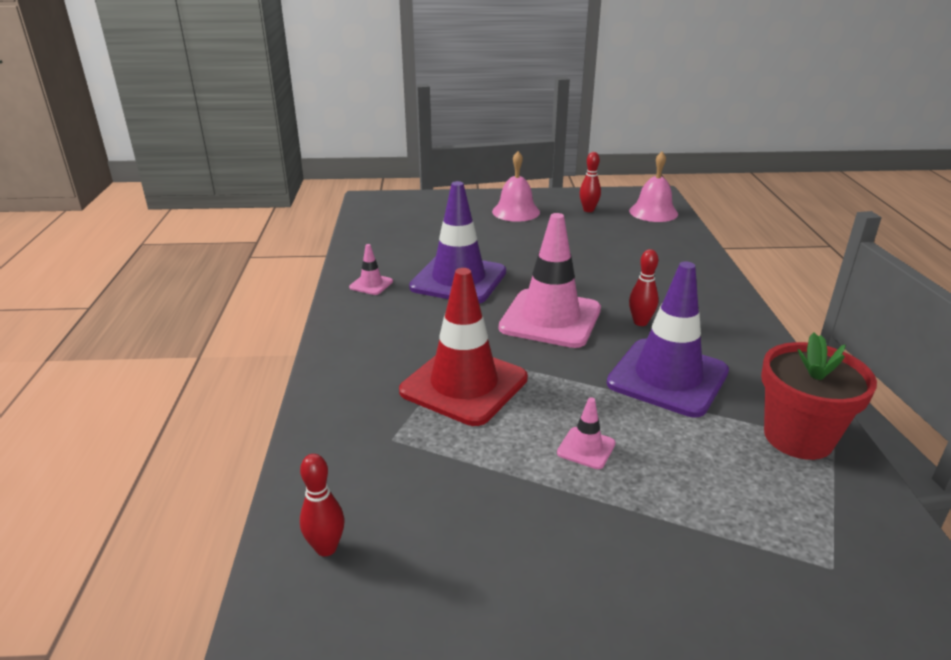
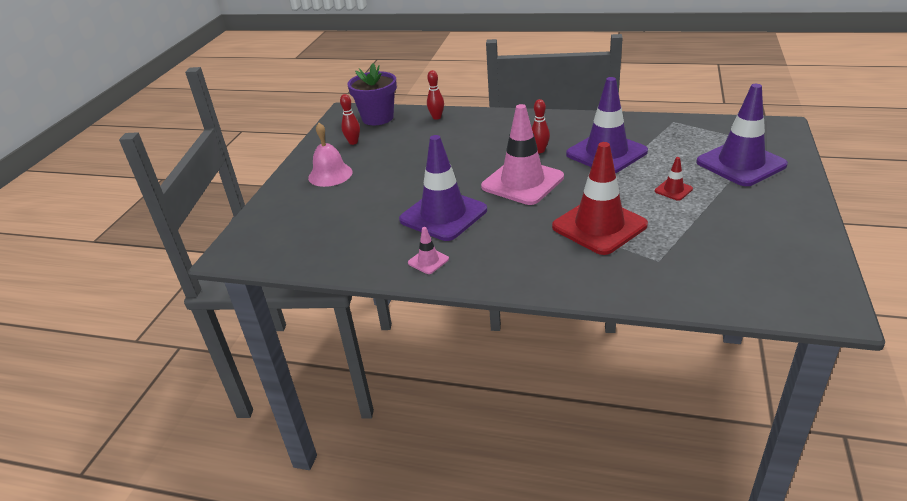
camera: 70 degrees left, 5 degrees up
(326, 548) = (766, 291): red bowling pin -> red bowling pin (436, 117)
(586, 448) = (673, 190): pink traffic cone -> red traffic cone
(653, 212) = (377, 118): pink bell -> purple flower pot
(720, 530) = (740, 164): none -> purple traffic cone
(798, 437) = (668, 129): red flower pot -> none

